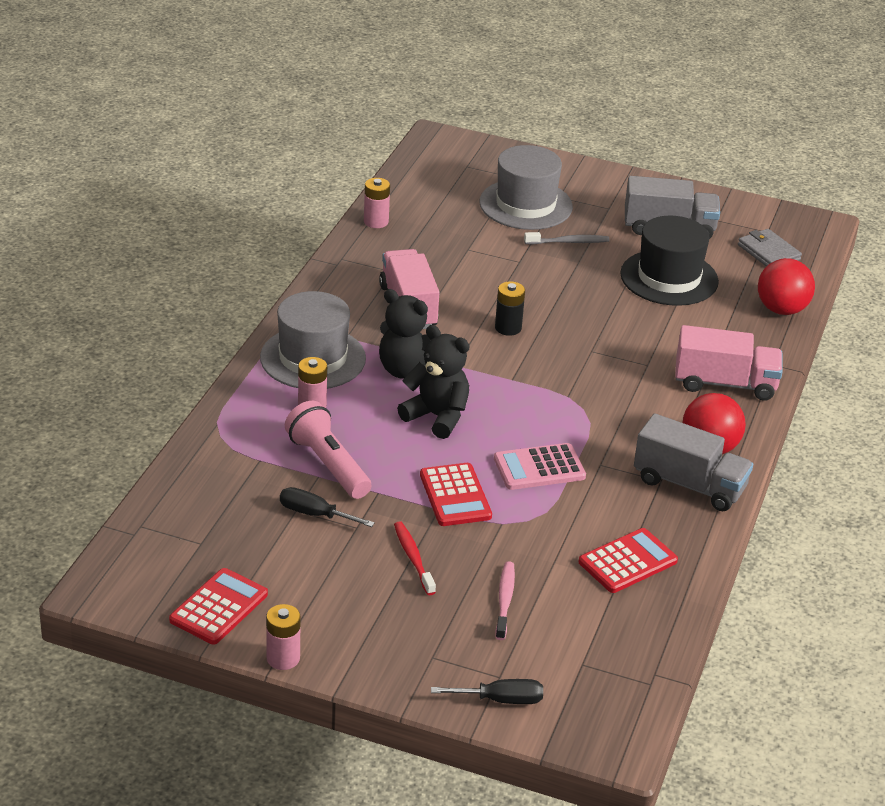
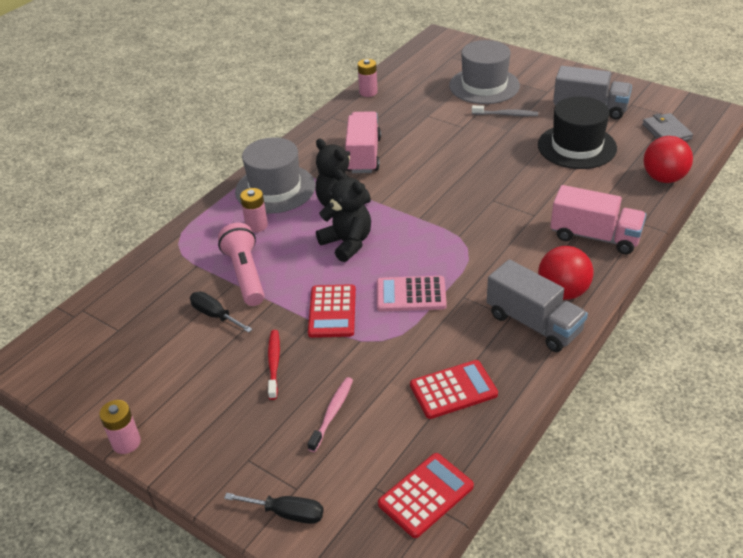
camera: 20 degrees right, 5 degrees up
(218, 607) = (101, 388): red calculator -> red calculator (425, 495)
(508, 328) = (433, 177): black battery -> none

